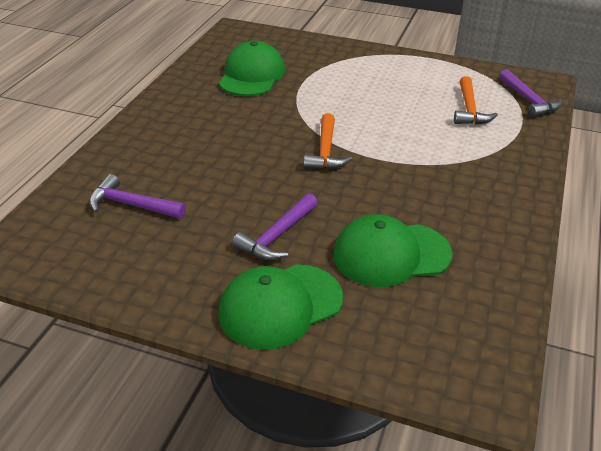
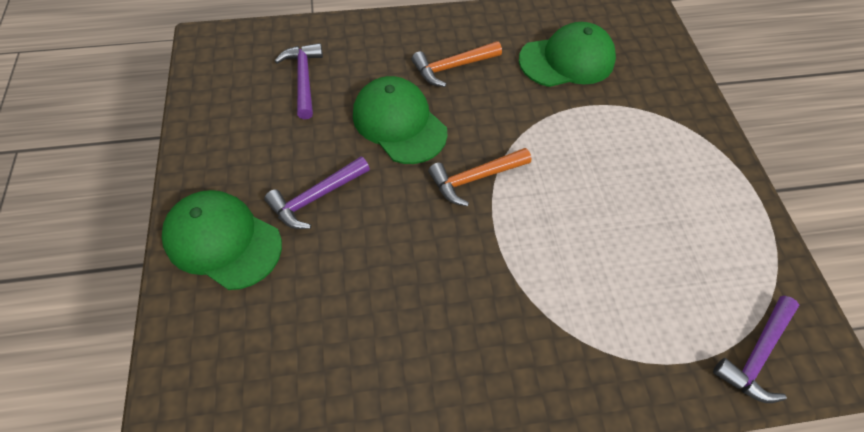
camera: 60 degrees right, 20 degrees up
(277, 236) = (316, 197): purple hammer -> purple hammer turned 45 degrees counterclockwise
(391, 254) = (336, 303): green cap -> green cap (399, 123)
(469, 109) = (671, 288): orange hammer -> orange hammer (453, 67)

